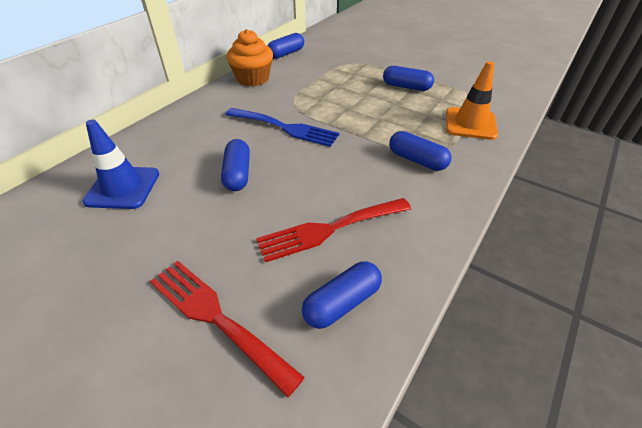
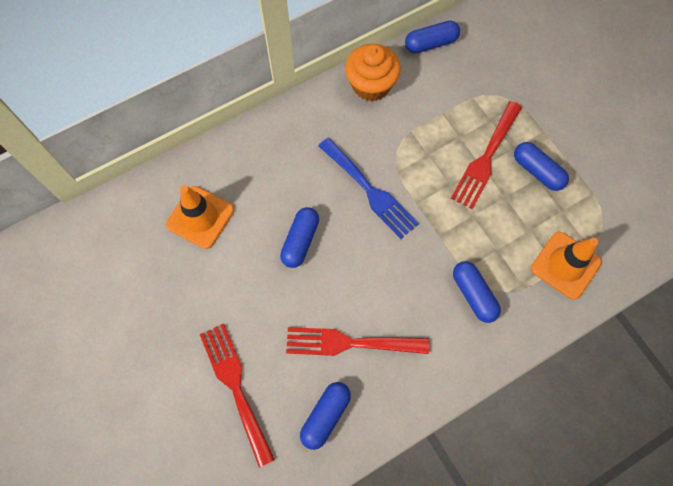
camera: 25 degrees right, 25 degrees up
(123, 187) = (200, 217): blue traffic cone -> orange traffic cone
(342, 303) = (325, 416): blue capsule -> blue capsule turned 45 degrees counterclockwise
(365, 90) = (486, 158): none -> red fork

